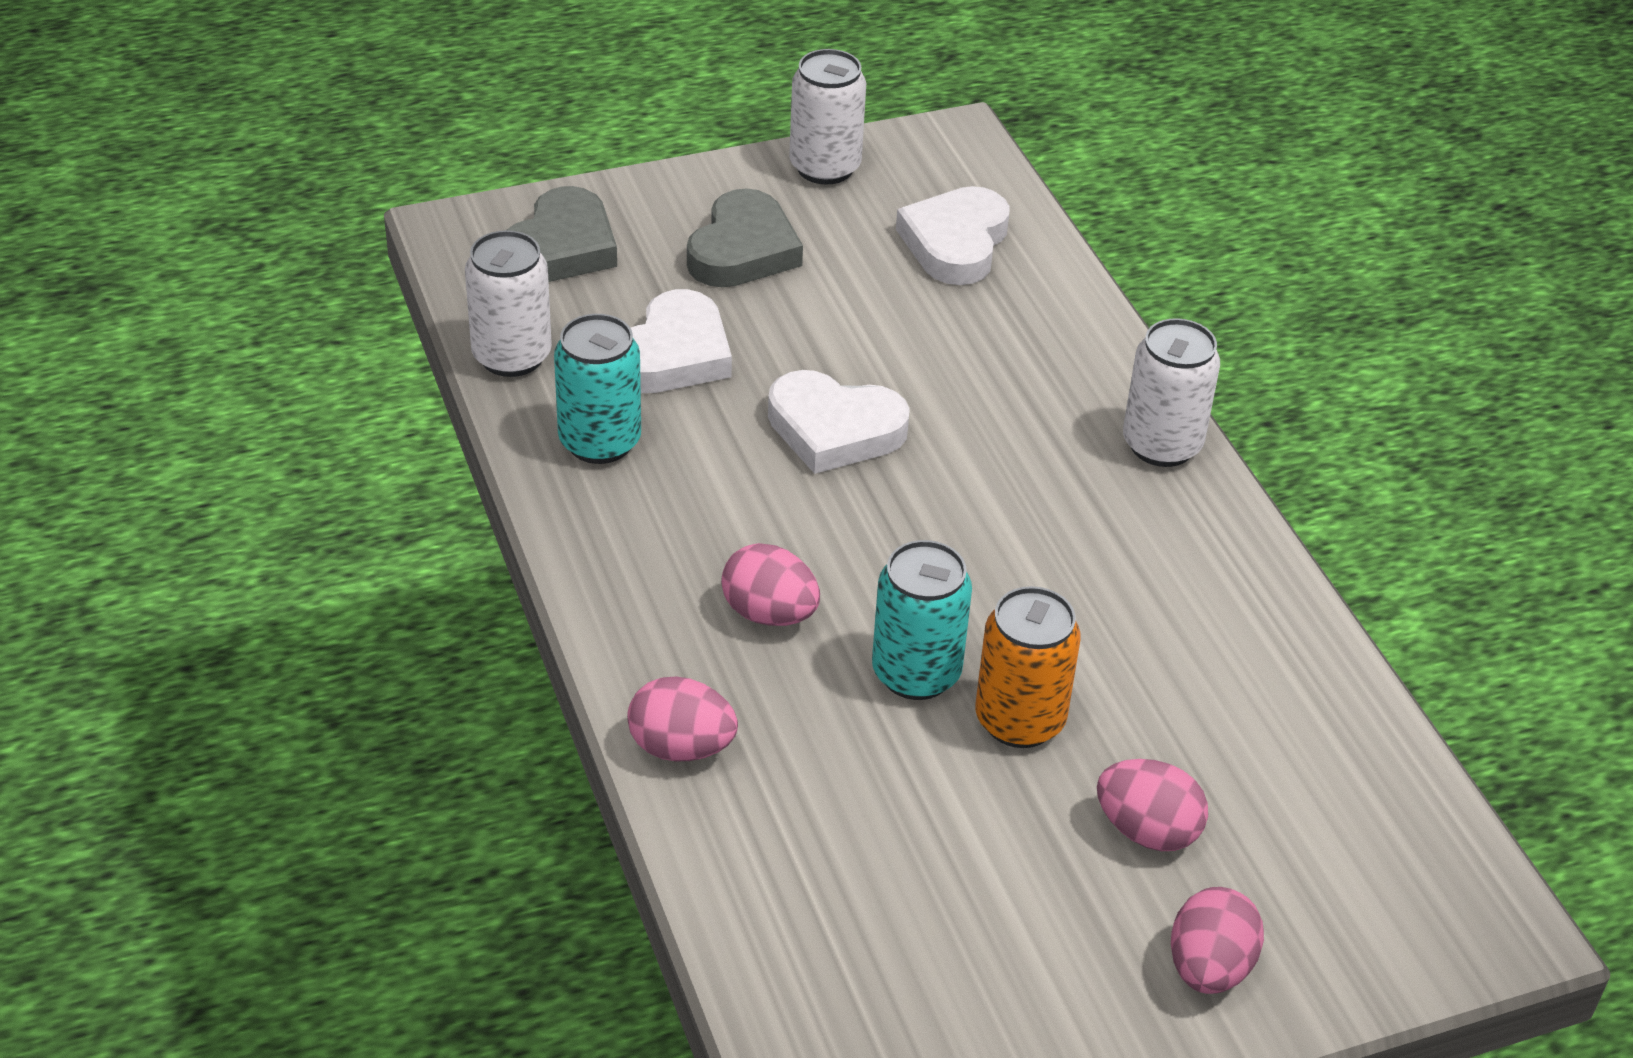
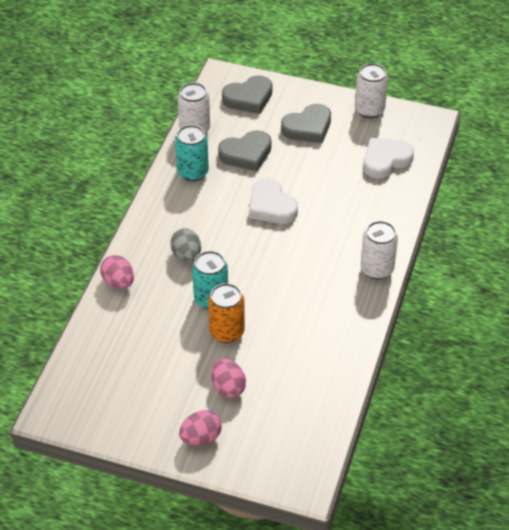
camera: 40 degrees right, 5 degrees up
(673, 354) = (246, 154): white heart -> grey heart
(769, 614) = (186, 256): pink egg -> grey egg

